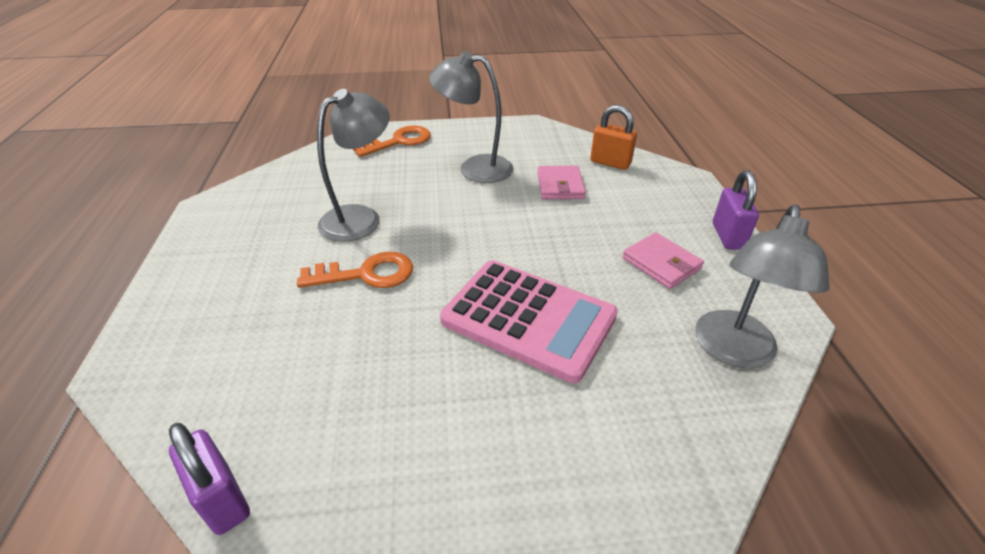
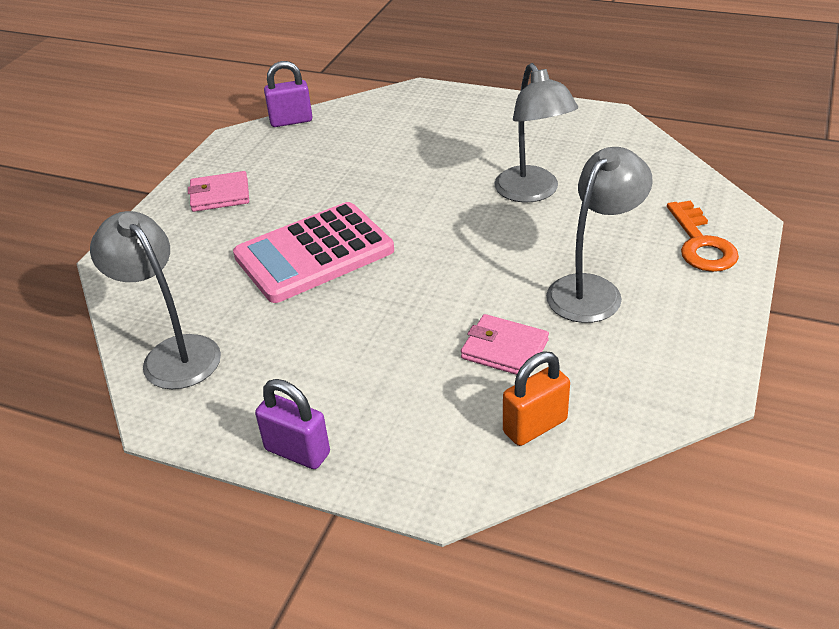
camera: 120 degrees right, 0 degrees up
(366, 274) = (440, 185): orange key -> none
(661, 263) = (305, 366): pink wallet -> pink wallet (220, 195)

